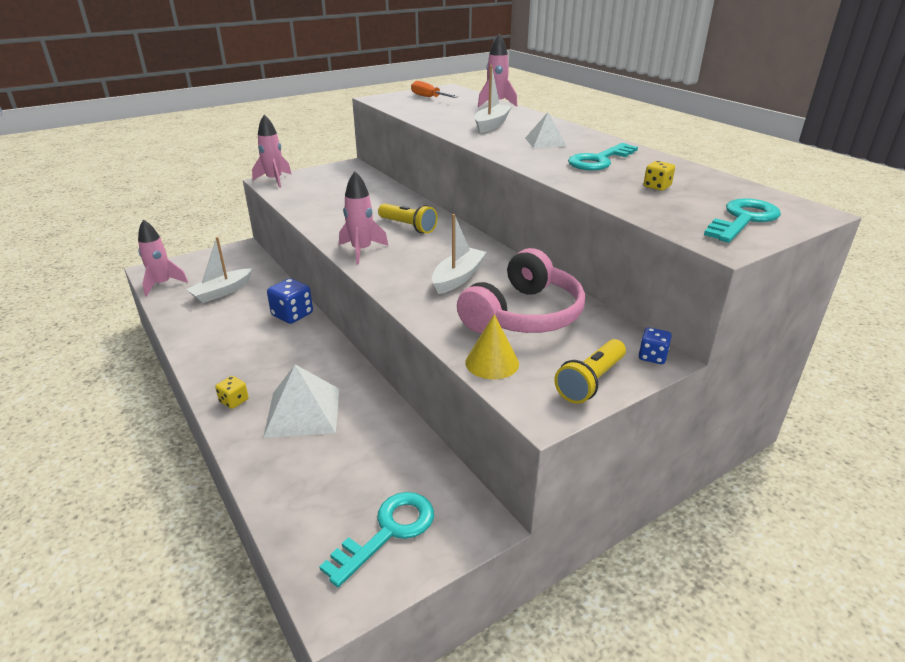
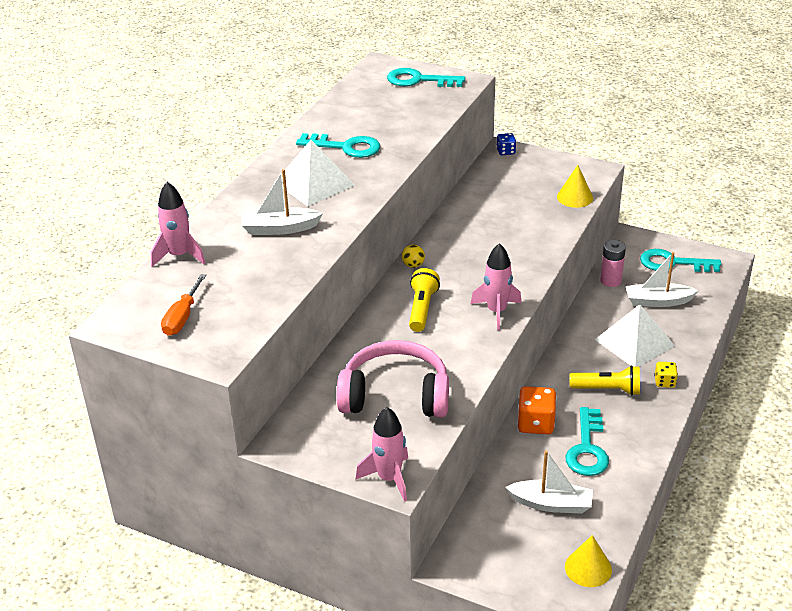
camera: 120 degrees left, 5 degrees up
(162, 284) = (588, 568): pink rocket -> yellow cone
(237, 325) = (587, 448): none -> turquoise key
(292, 315) = (535, 423): blue dice -> orange dice
(412, 450) = (610, 280): none -> pink battery
(458, 278) = (488, 245): white boat -> white boat (658, 301)
(470, 238) = (413, 265): none -> yellow ball
(524, 315) = (509, 203): pink headphones -> pink headphones (395, 395)
(545, 142) = (314, 183): white pyramid -> white pyramid, size x1.64
(591, 382) = (554, 163): yellow flashlight -> yellow flashlight (607, 389)
(657, 187) = (386, 114): yellow dice -> none

